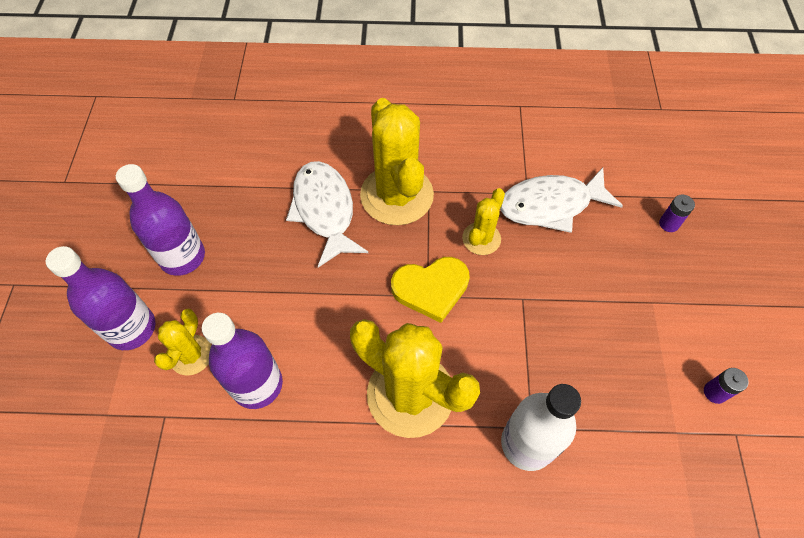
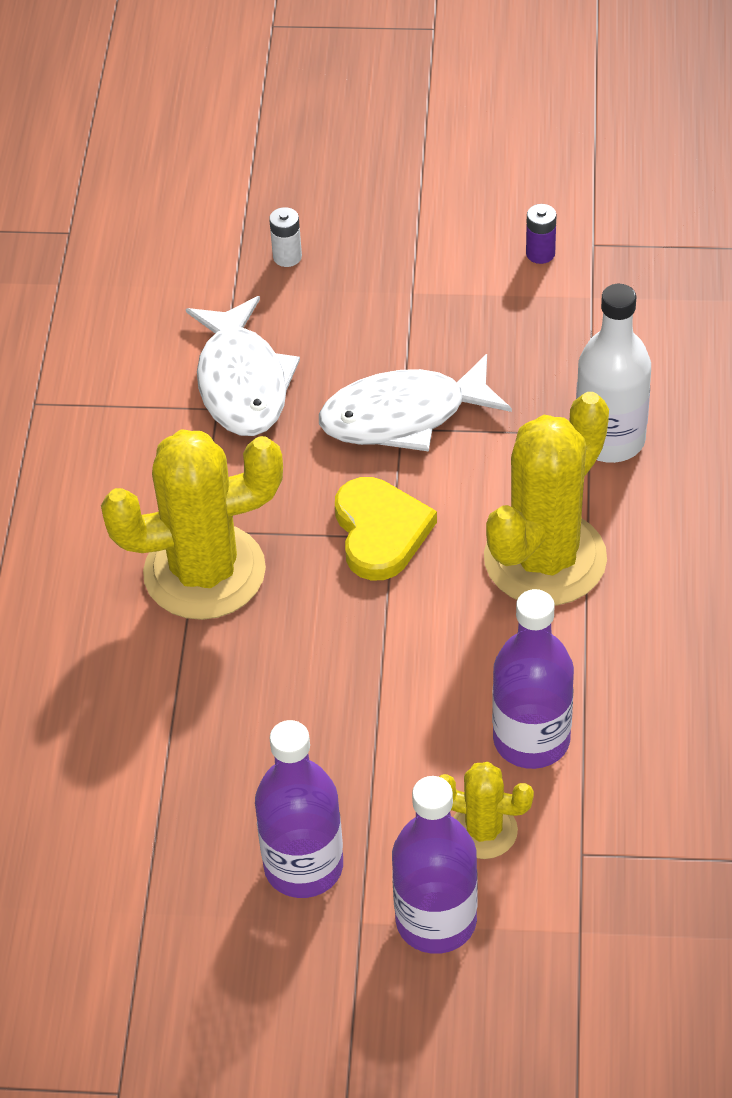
camera: 85 degrees left, 10 degrees down
(325, 211) = (226, 669): white fish -> white fish (404, 416)
(481, 239) = (296, 468): yellow cactus -> none
(668, 224) = (287, 257): purple battery -> white battery

